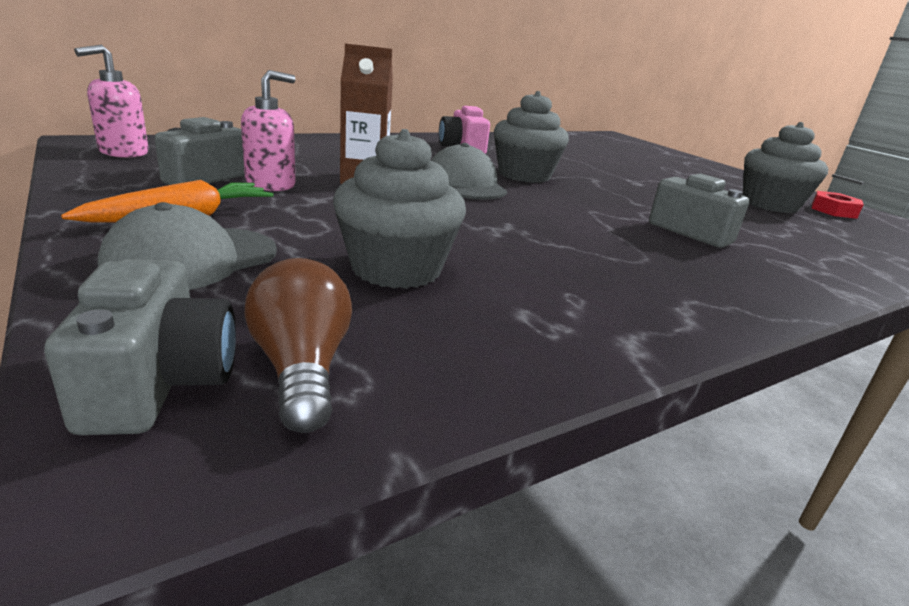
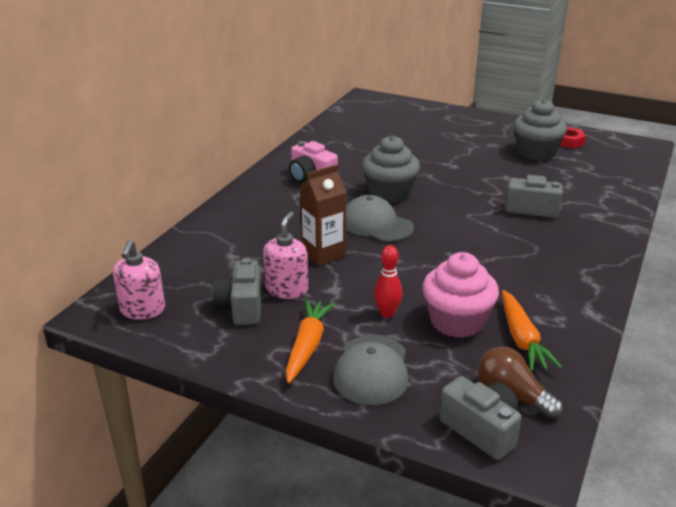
camera: 30 degrees left, 5 degrees up
(327, 231) = (387, 313): none -> red bowling pin
(396, 269) = (457, 321): grey cupcake -> pink cupcake
(455, 320) = (522, 339): none -> orange carrot

